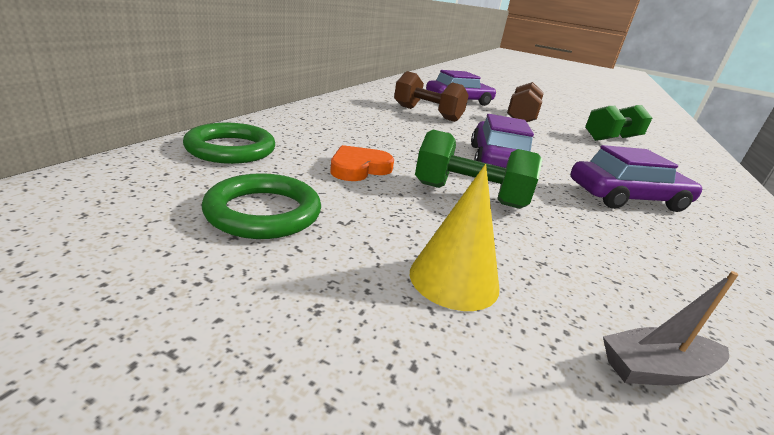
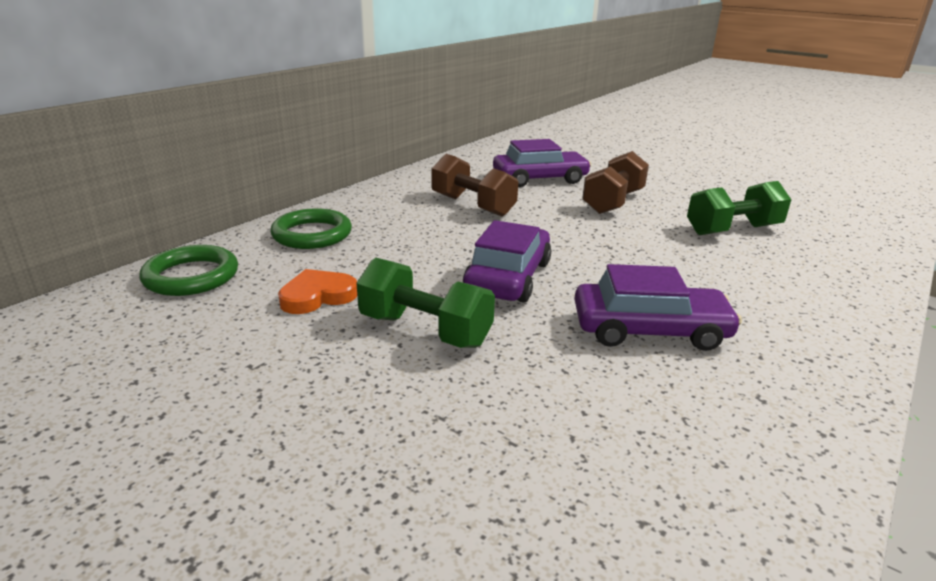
camera: 15 degrees right, 0 degrees up
(263, 212) = (177, 355): green ring -> green ring (312, 234)
(454, 279) = (319, 433): yellow cone -> none
(655, 369) = (455, 539): grey boat -> none

